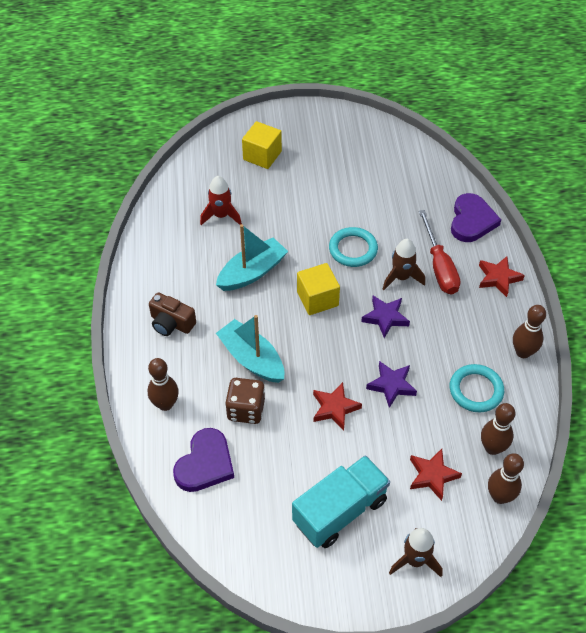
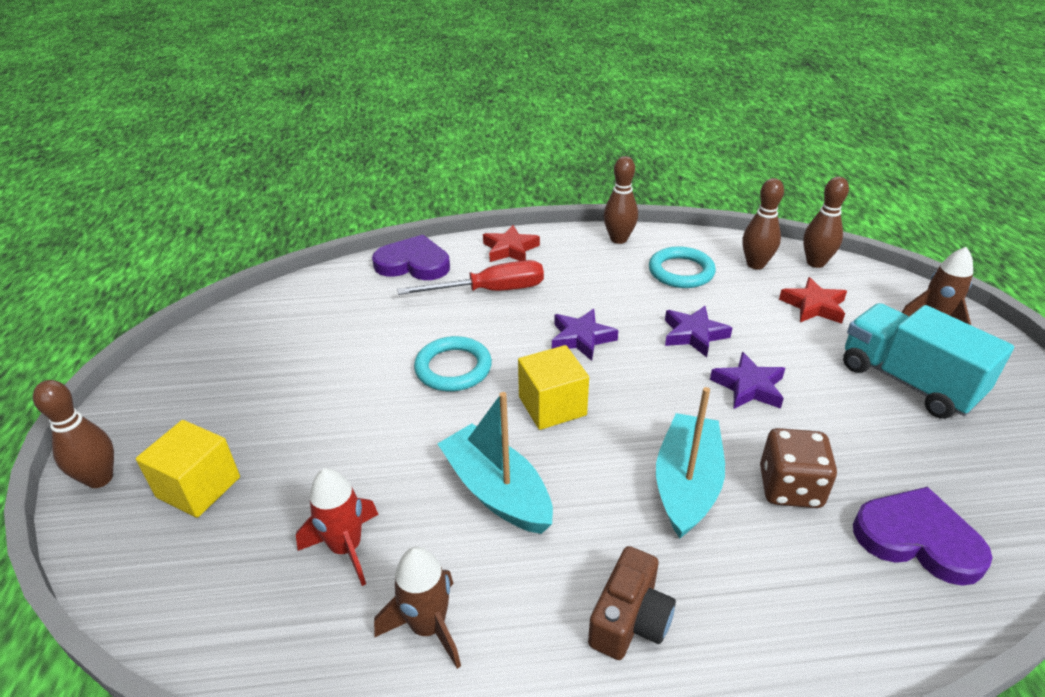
camera: 90 degrees left, 15 degrees down
(165, 404) = (824, 613): brown bowling pin -> brown bowling pin (100, 479)
(252, 359) = (686, 484): turquoise boat -> turquoise boat turned 150 degrees clockwise
(334, 408) = (748, 387): red star -> purple star
(401, 277) = (509, 323): brown rocket -> brown rocket (428, 627)

